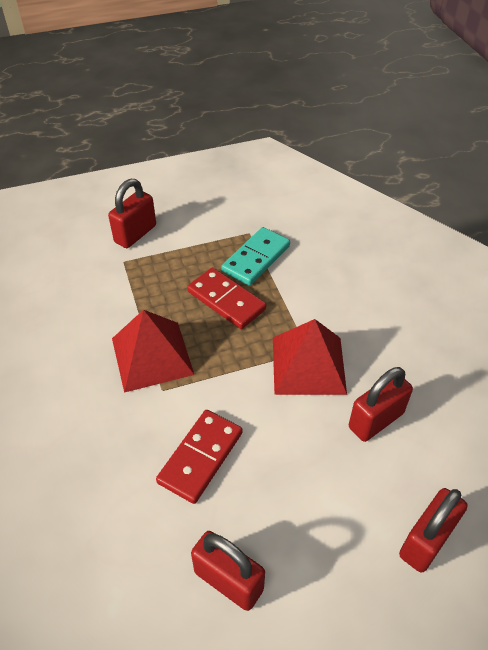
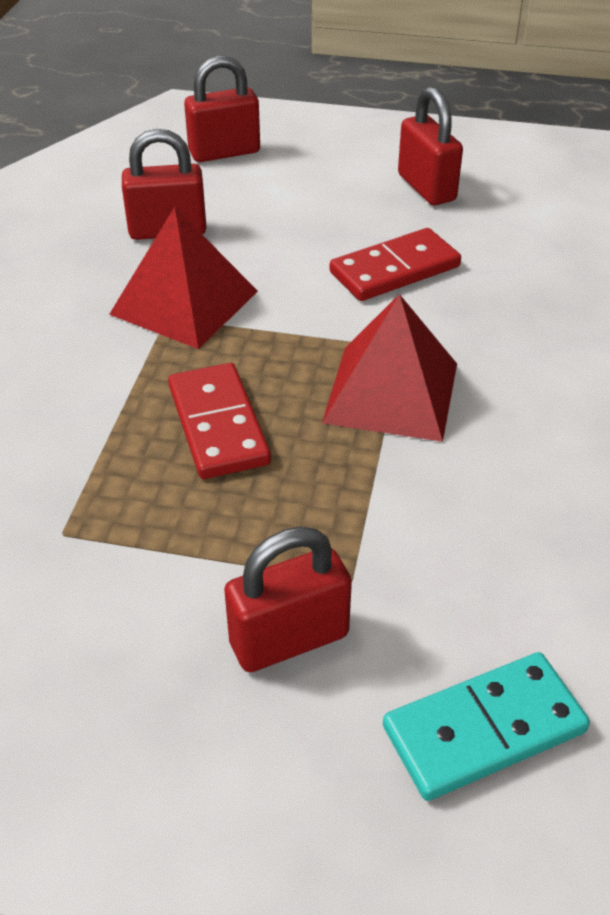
camera: 150 degrees left, 5 degrees down
(256, 258) = (102, 474): turquoise domino -> turquoise domino (483, 729)

